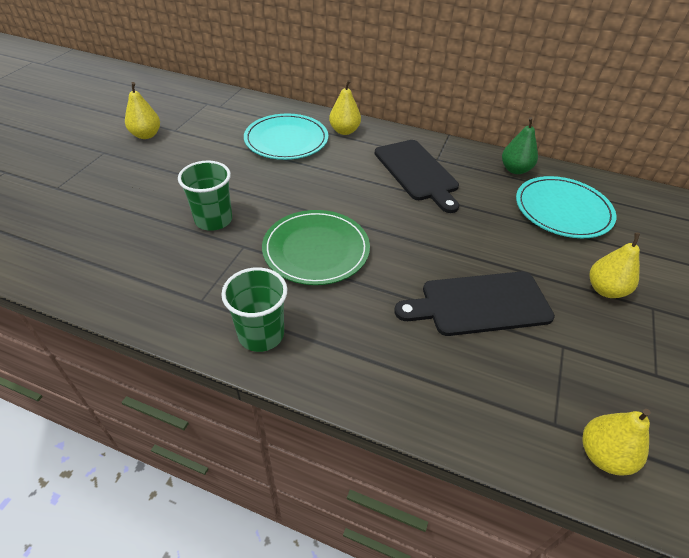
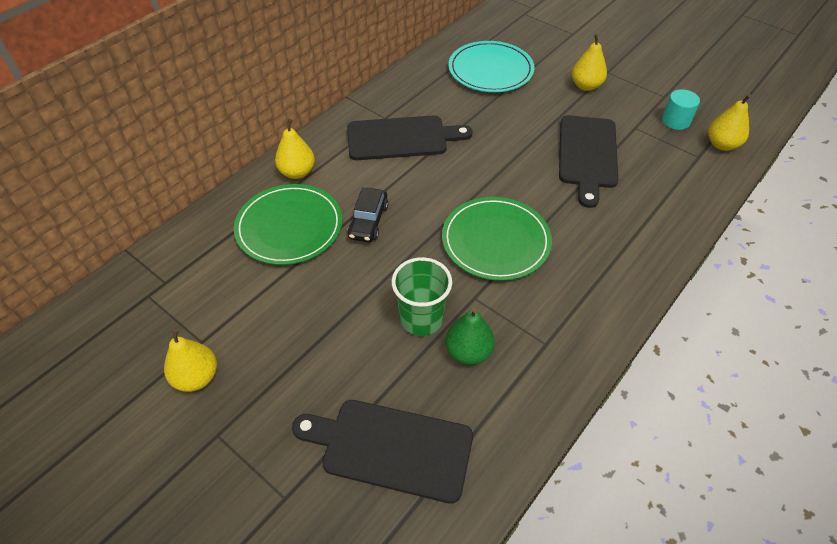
camera: 70 degrees left, 5 degrees up
(92, 226) = (391, 448): none -> black cutting board
(261, 334) = (597, 302): green cup -> none
(286, 140) = (289, 227): turquoise plate -> green plate
(308, 174) = (368, 221): none -> black car
(515, 169) = (424, 75): green pear -> green pear (468, 352)
(612, 391) = (675, 121): none -> turquoise cylinder

